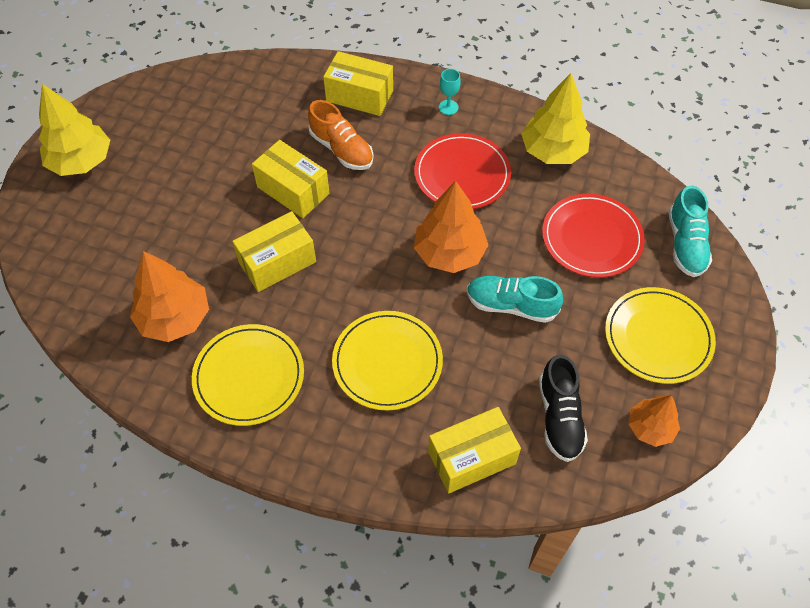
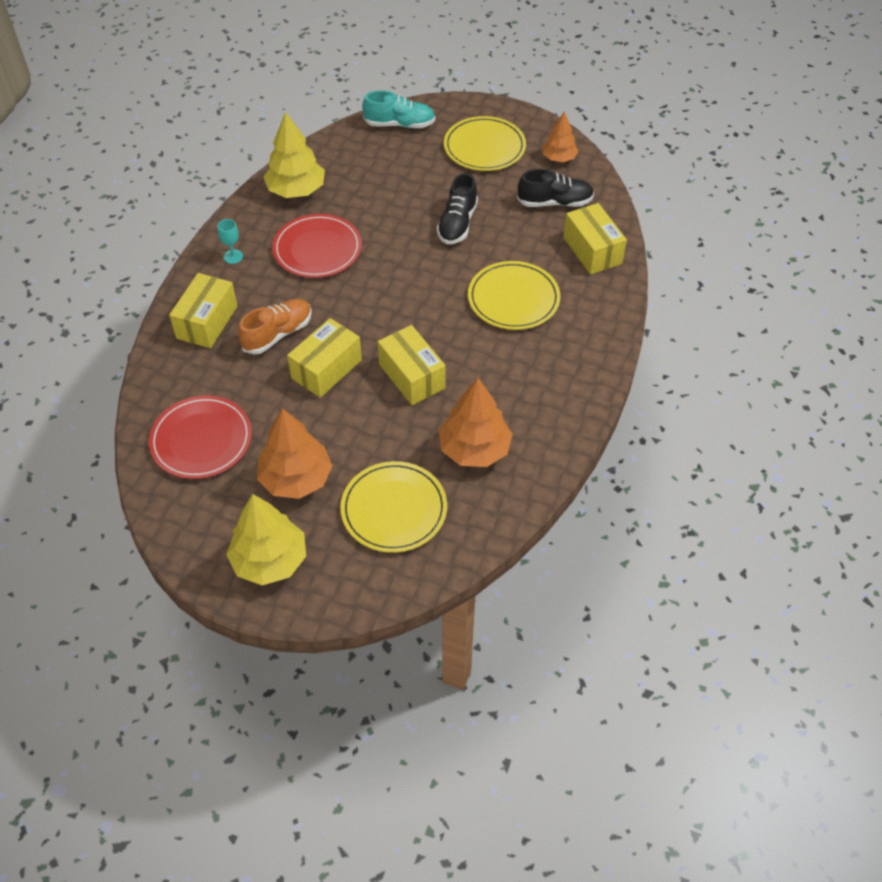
camera: 90 degrees left, 5 degrees down
(249, 376) = (532, 389): yellow plate -> yellow plate (394, 509)
(449, 253) = (404, 259): orange tree -> orange tree (296, 479)
(511, 305) = (457, 223): turquoise shoe -> black shoe
(591, 238) = (392, 174): red plate -> red plate (201, 440)

